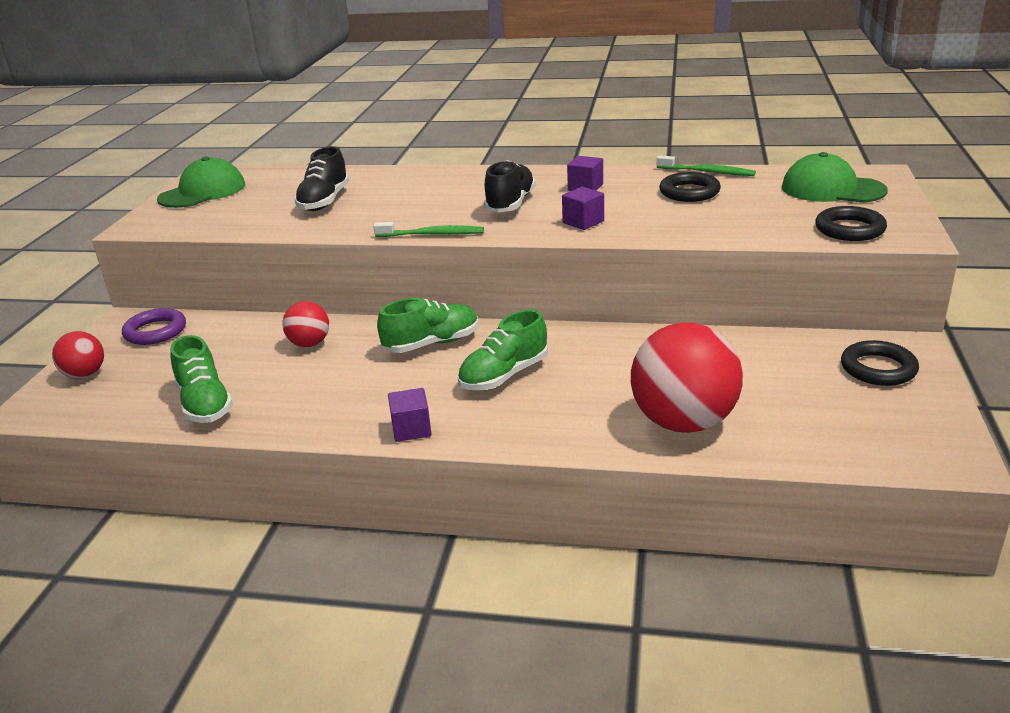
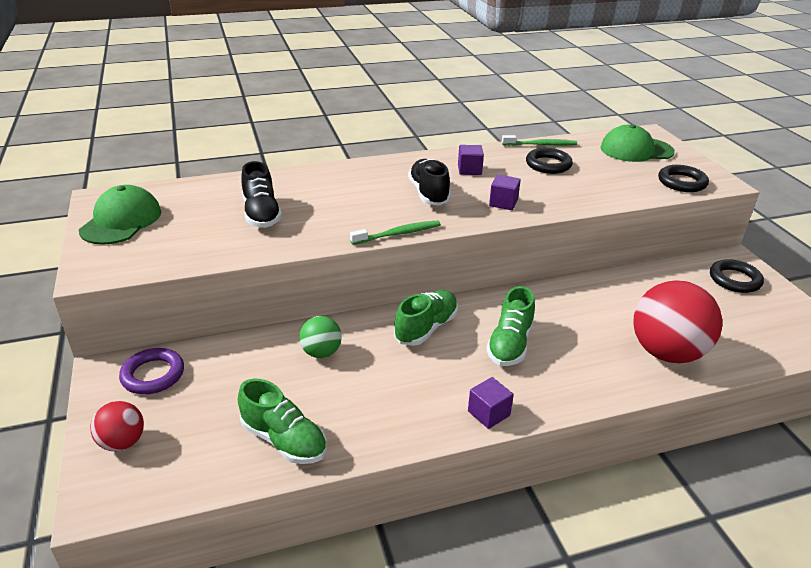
camera: 30 degrees left, 5 degrees up
(309, 344) = (321, 352): red ball -> green ball

